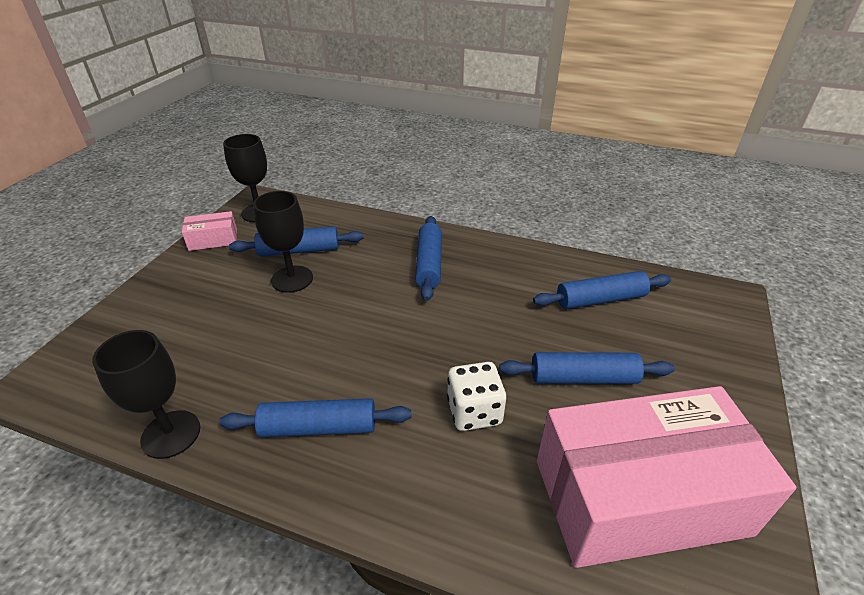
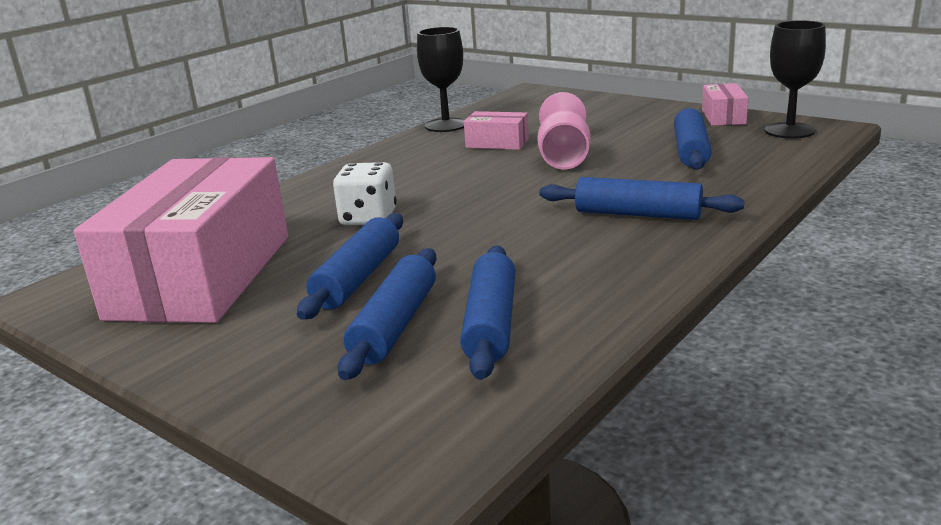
camera: 110 degrees right, 15 degrees down
(258, 368) = (497, 143): none -> pink box
(292, 279) = (630, 150): black goblet -> none
(310, 313) = (564, 158): none -> pink goblet
(319, 427) = (409, 163): blue rolling pin -> blue rolling pin (395, 325)

